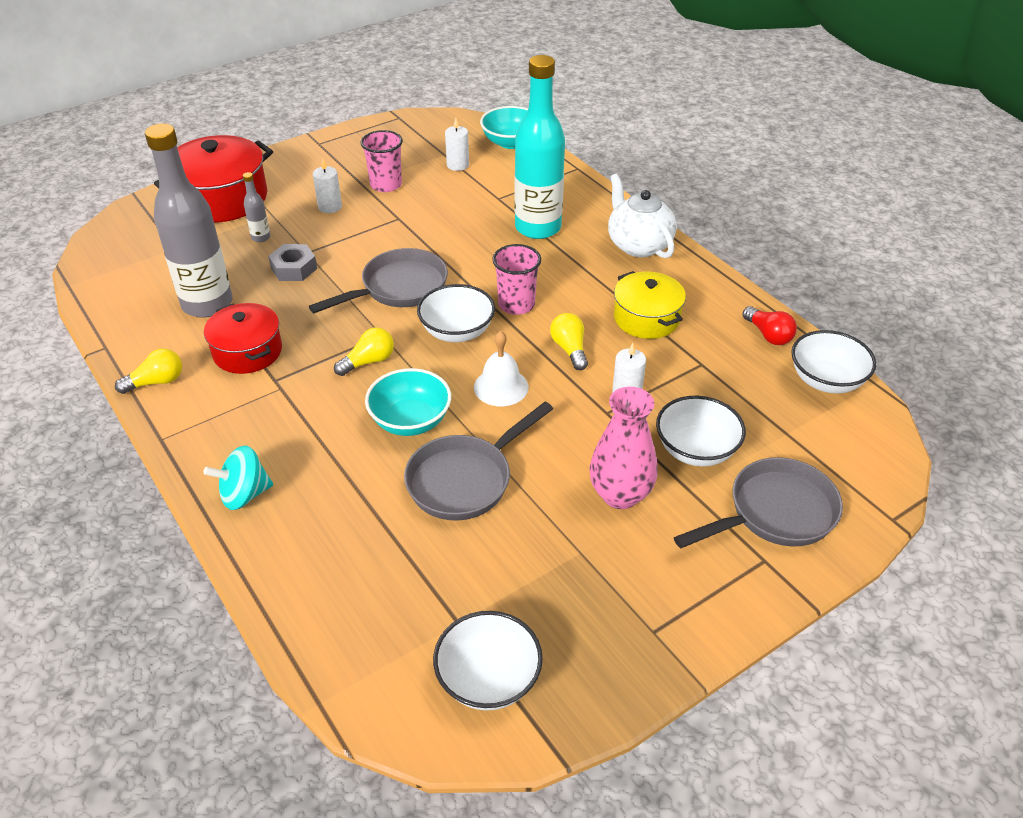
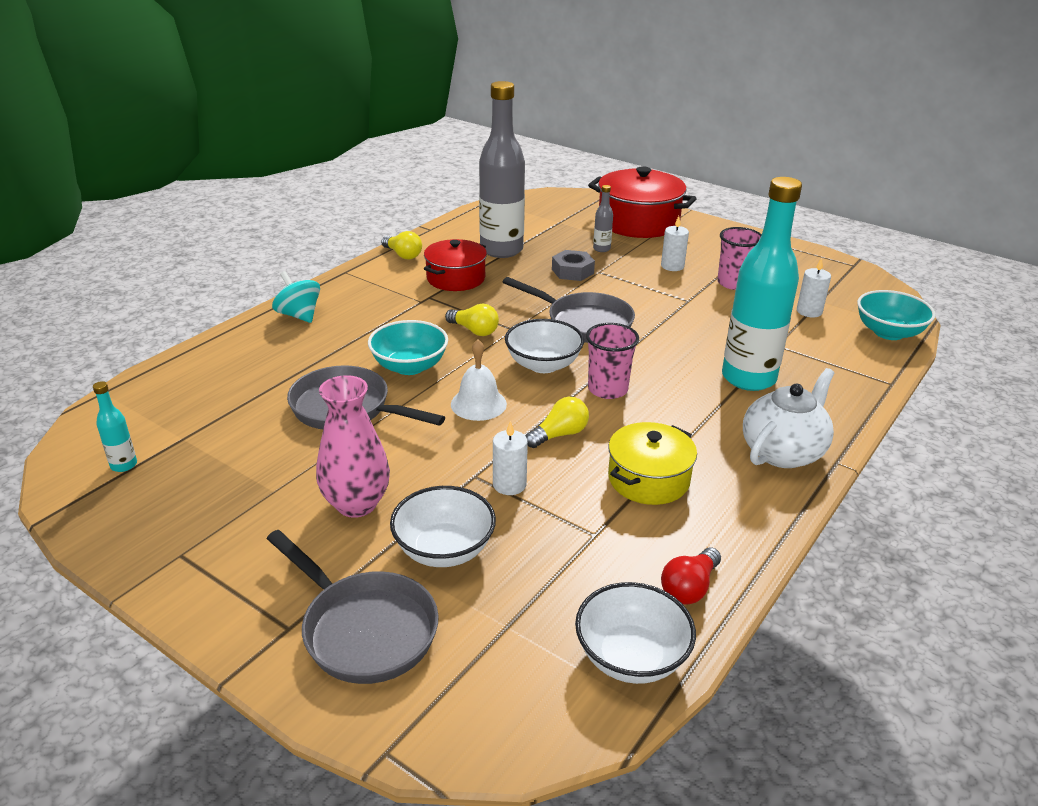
camera: 70 degrees right, 10 degrees down
(488, 679) = (124, 465): white bowl -> turquoise bottle

